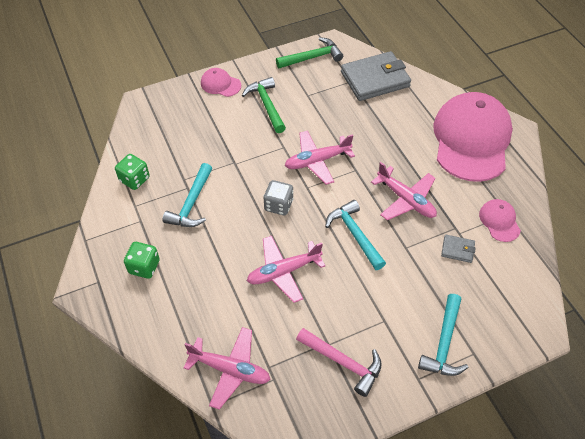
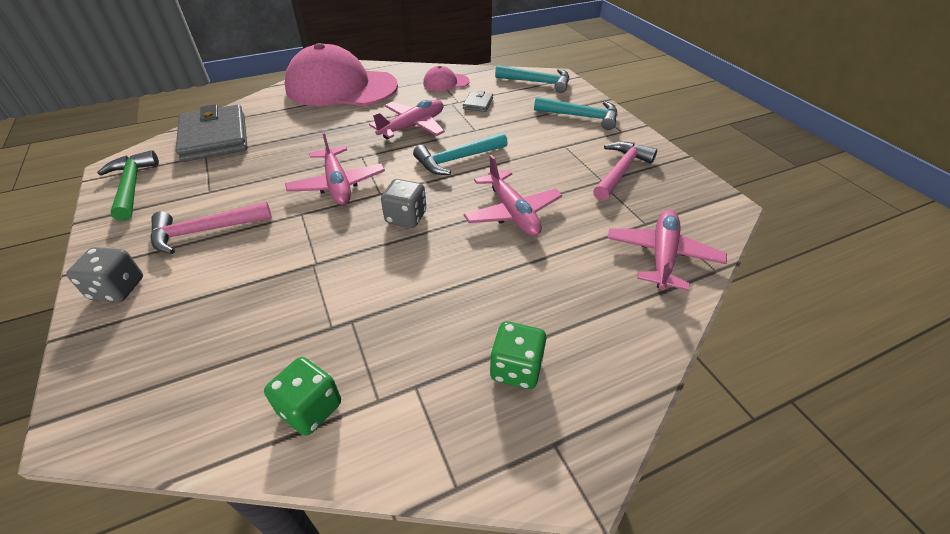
camera: 90 degrees left, 10 degrees down
(191, 203) = (387, 312): turquoise hammer -> turquoise hammer (537, 82)
(220, 84) = (118, 289): pink cap -> grey dice
(266, 105) = (205, 231): green hammer -> pink hammer

